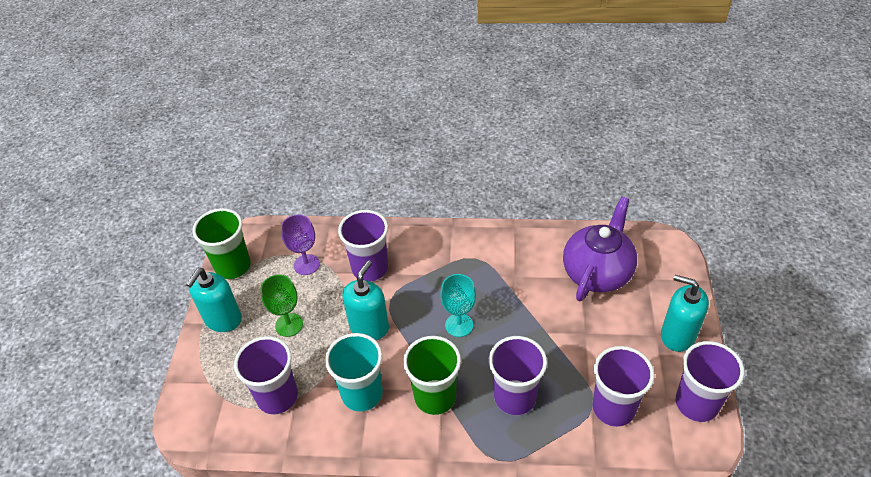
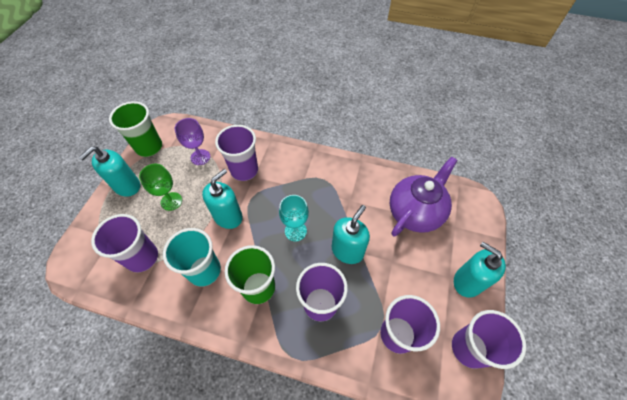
camera: 10 degrees right, 10 degrees up
(529, 333) = (347, 250): none -> turquoise soap dispenser

